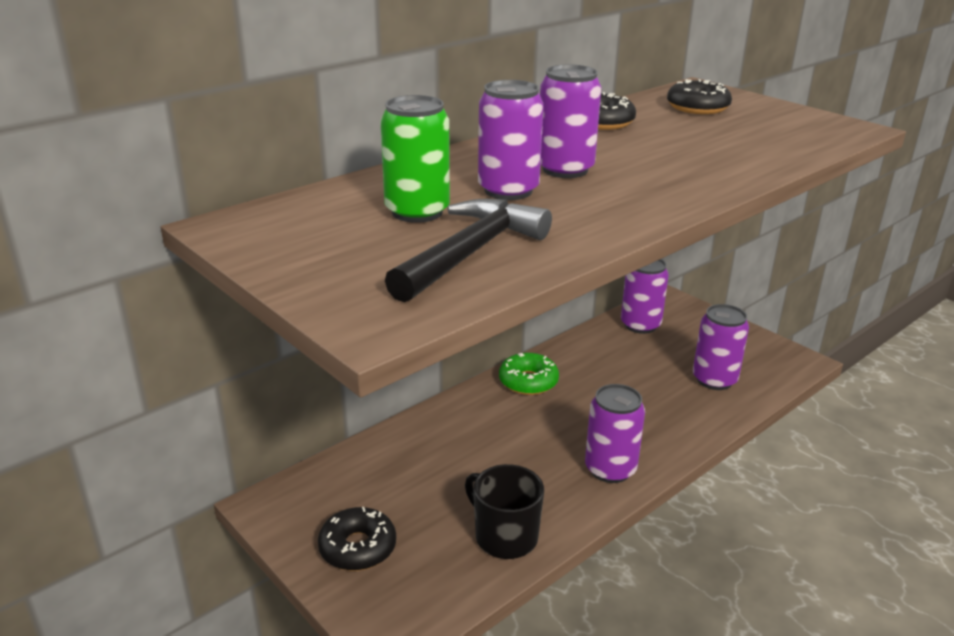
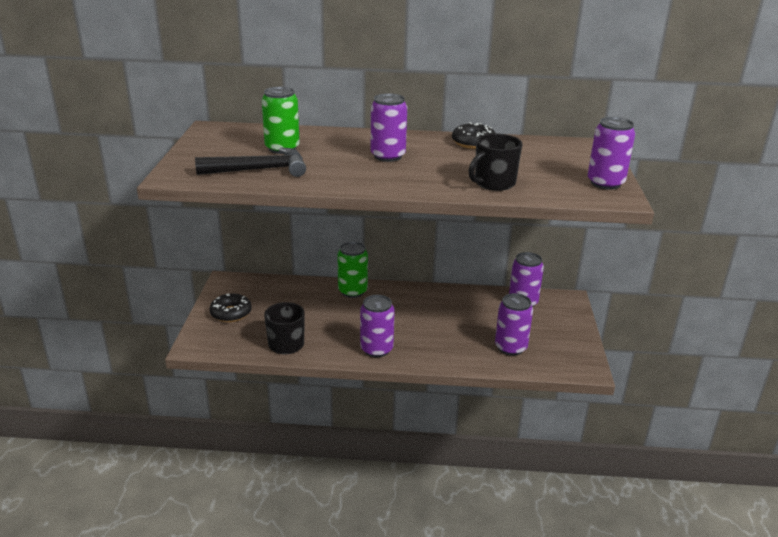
camera: 45 degrees right, 0 degrees up
(460, 415) = (352, 291): none -> green can
(508, 190) = (338, 155): purple can -> purple can (605, 183)
(528, 382) = (409, 295): green donut -> none
(697, 107) = (554, 154): black donut -> none
(739, 156) = (493, 183): none -> black mug

